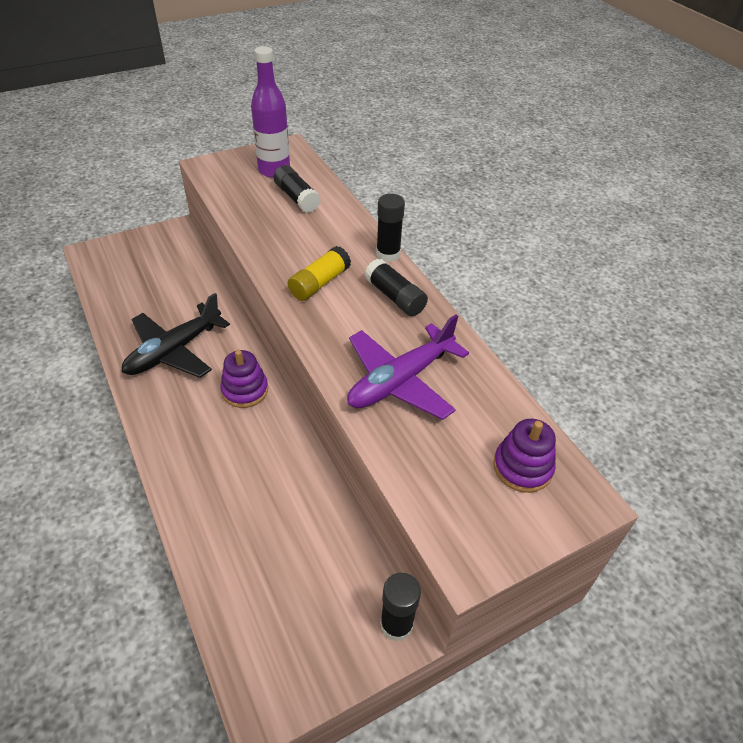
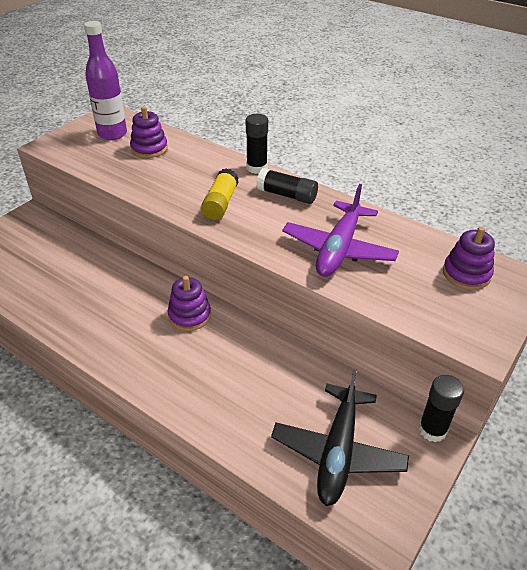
camera: 25 degrees left, 5 degrees down
(174, 351) = (103, 308): black plane -> black plane (338, 452)
(297, 198) = (149, 149): black glue stick -> purple stacking toy

